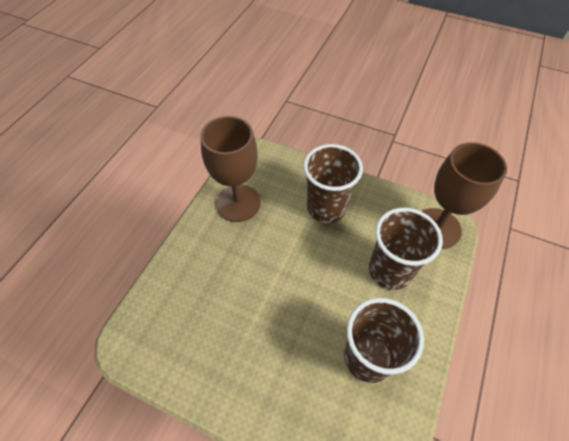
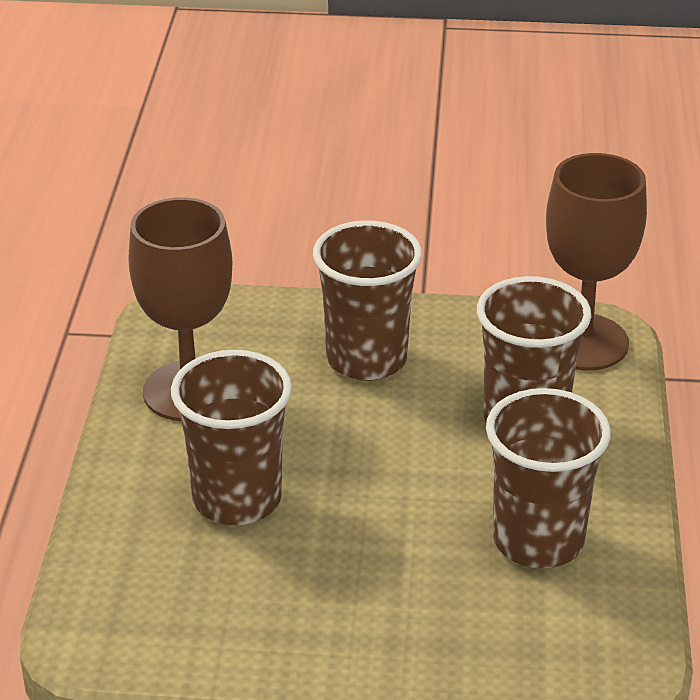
camera: 20 degrees left, 20 degrees down
(231, 277) = (237, 499): none -> brown cup

